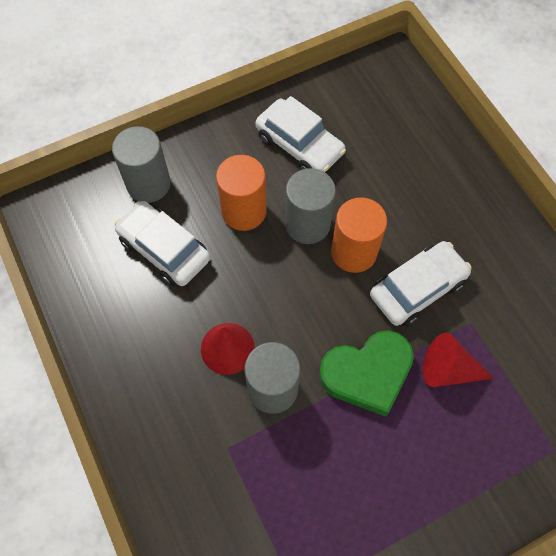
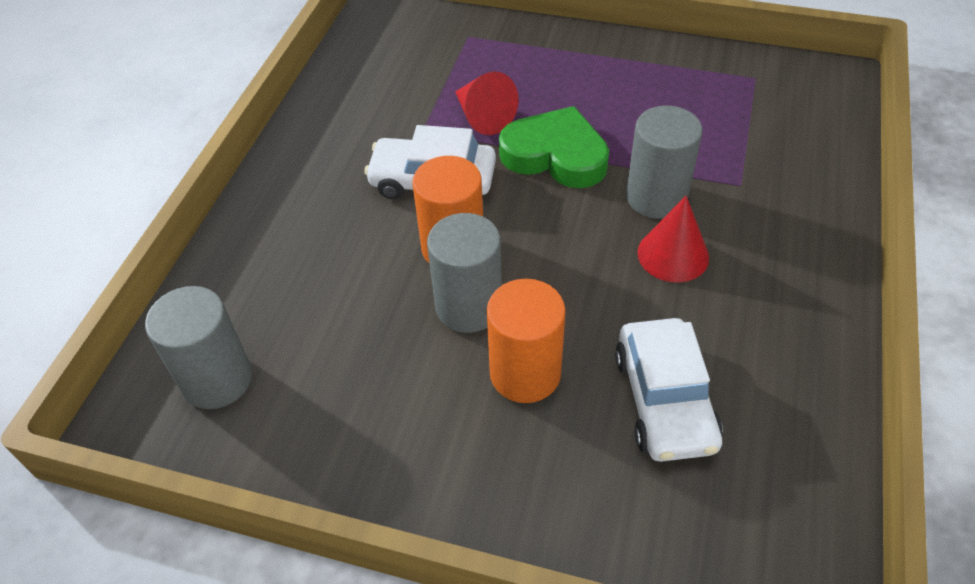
camera: 135 degrees left, 15 degrees down
(148, 184) = (618, 506): grey cylinder -> grey cylinder (217, 379)
(299, 145) = (372, 402): white car -> none

